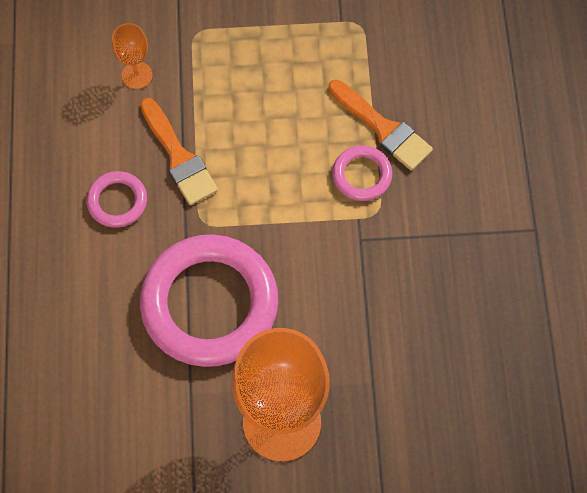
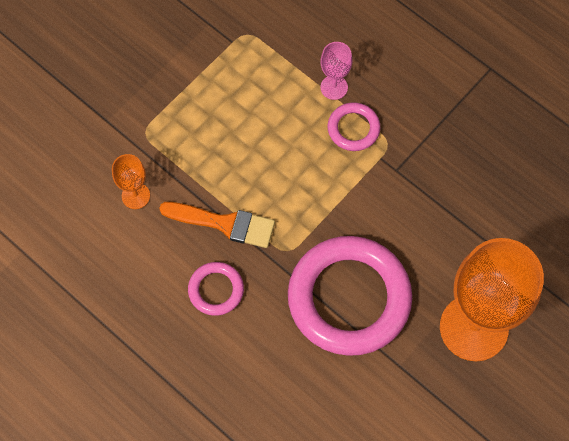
camera: 45 degrees left, 0 degrees up
(383, 128) = (334, 87): orange brush -> pink goblet

